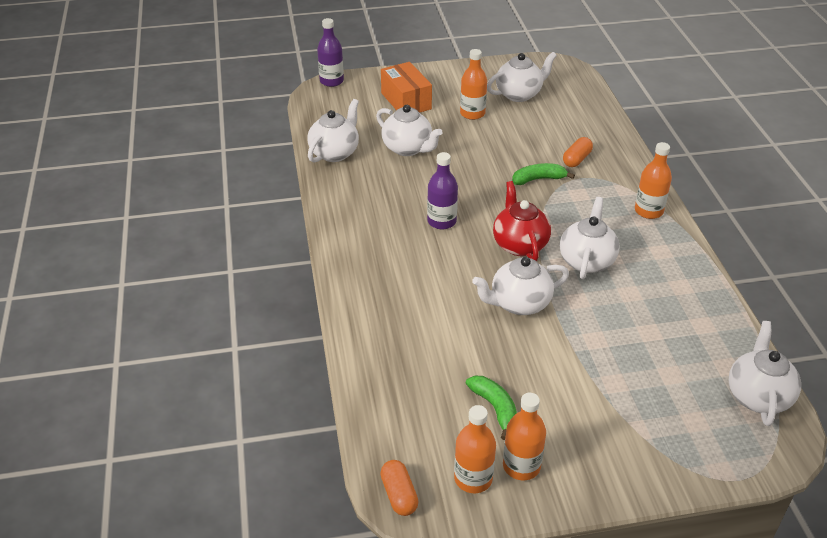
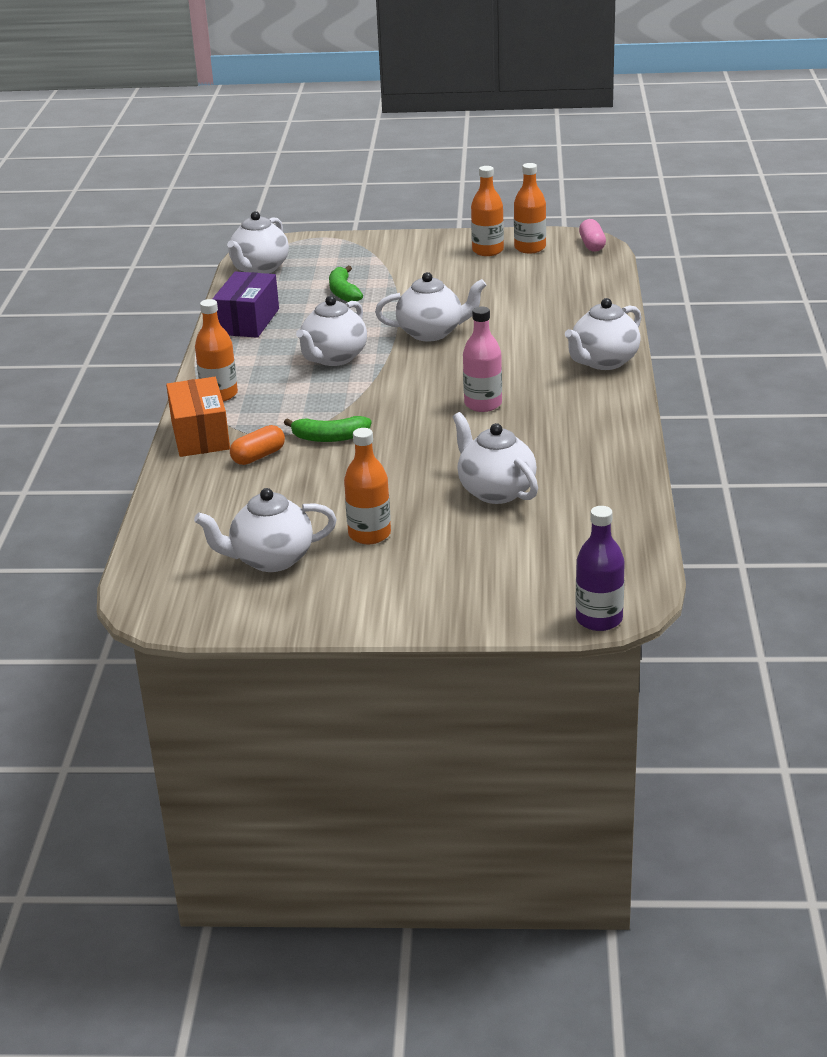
camera: 165 degrees left, 10 degrees down
(335, 153) = (610, 495): white teapot -> white teapot (603, 362)
(399, 495) = (592, 245): orange capsule -> pink capsule
(406, 101) = (471, 566): orange box -> orange box (200, 435)
(441, 221) = (483, 404): purple bottle -> pink bottle
(495, 408) = (493, 276): green banana -> green banana (343, 292)
(519, 244) = (400, 377): red teapot -> none
(697, 303) = (248, 321): none -> purple box

